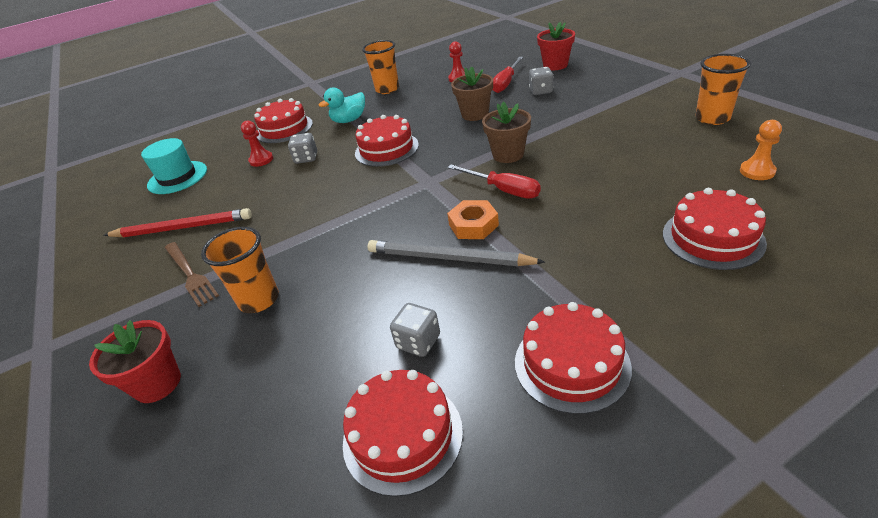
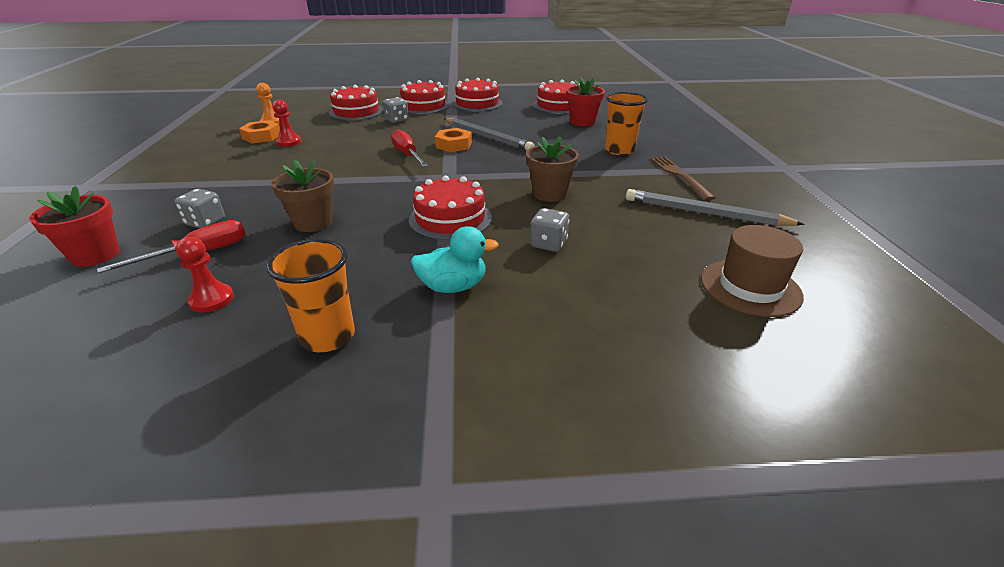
camera: 160 degrees left, 5 degrees down
(157, 383) = (680, 137): red flower pot -> red flower pot (582, 122)
(177, 177) = (750, 287): turquoise hat -> brown hat
(182, 228) = (705, 213): red pencil -> grey pencil
(261, 160) = (612, 266): red pawn -> red pawn (289, 142)
(284, 129) = (564, 319): red cake -> red cake (423, 106)
(418, 342) = (533, 119): grey dice -> grey dice (397, 120)
(508, 154) = (362, 174): brown flower pot -> brown flower pot (549, 194)
(700, 150) = (261, 137): none -> orange nut
(712, 118) = (200, 148): orange cup -> none

